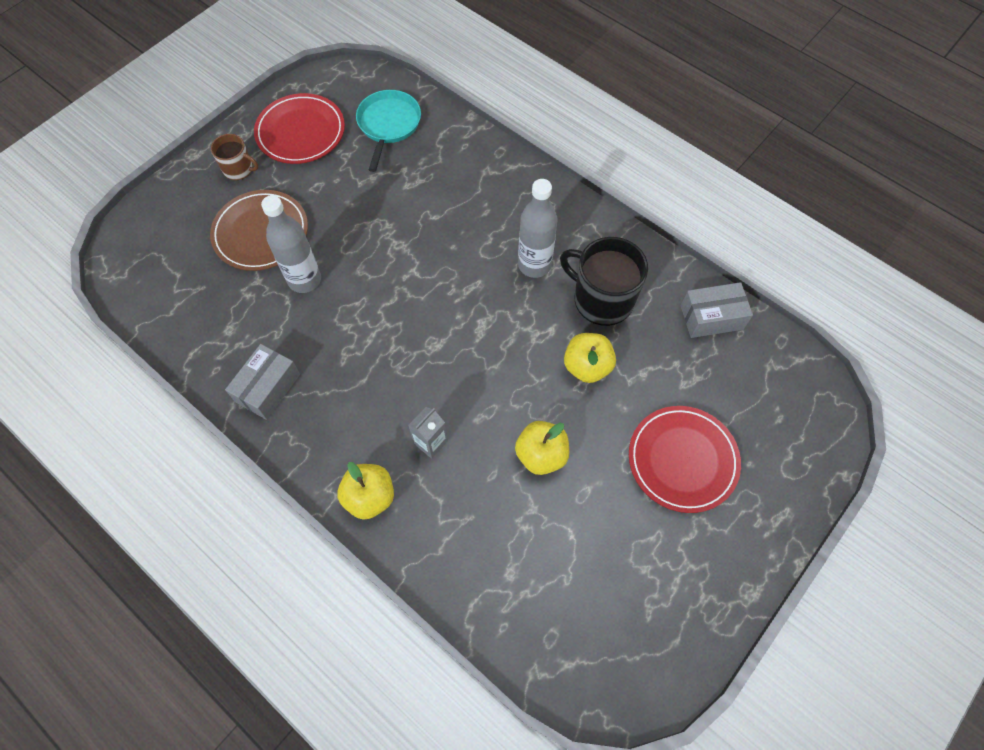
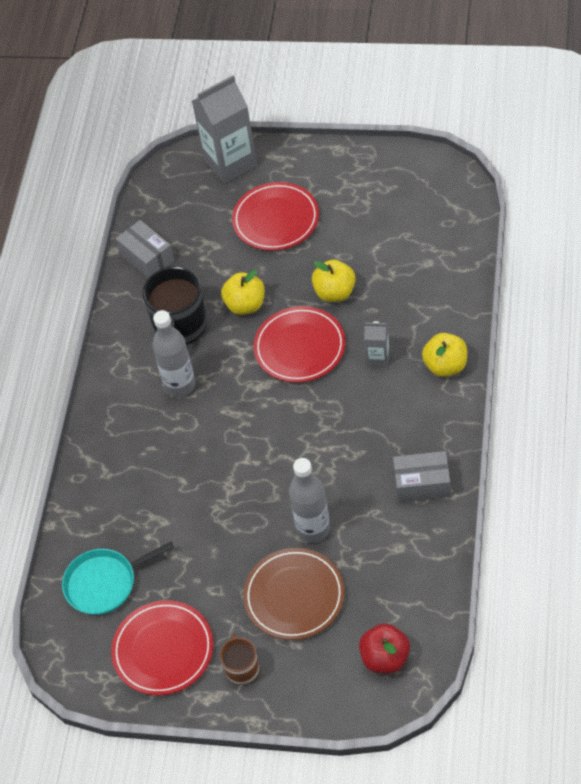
camera: 115 degrees left, 10 degrees down
(152, 261) = (385, 658): none -> red apple
(498, 382) = (300, 347): none -> red plate
(799, 465) = (230, 163): none -> grey carton

